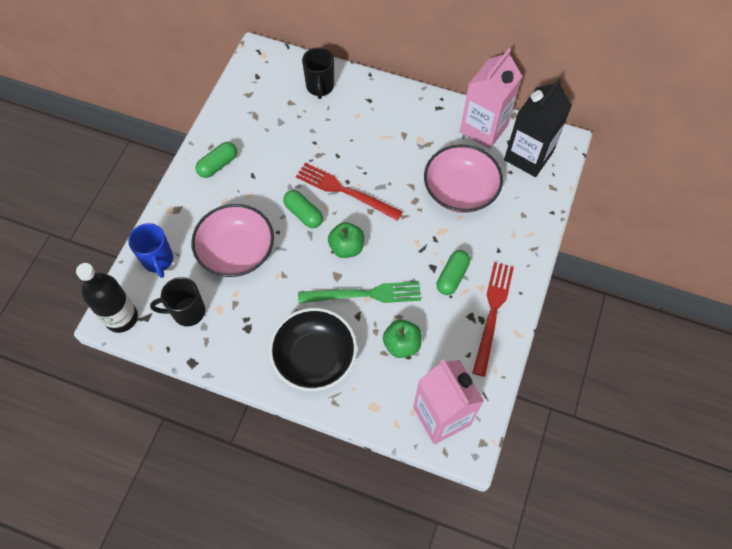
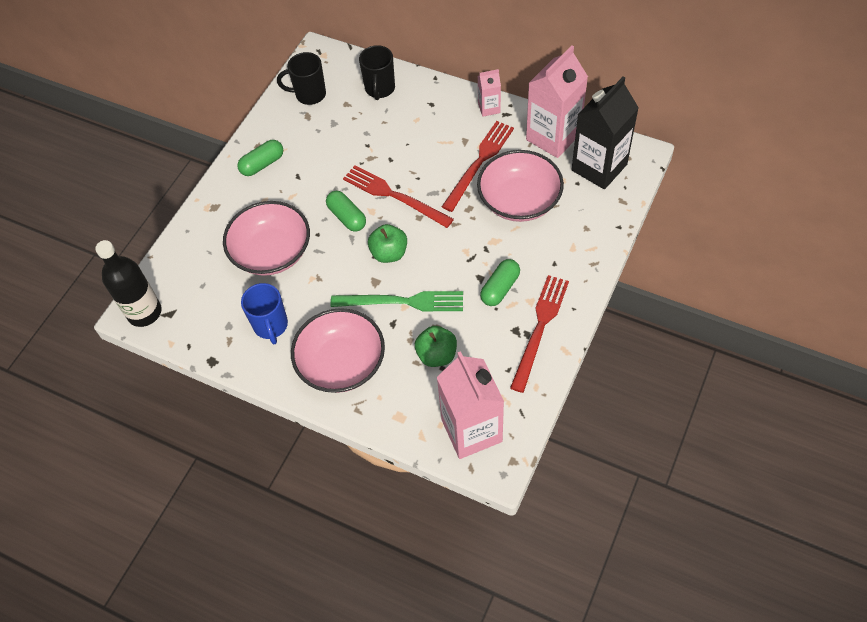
camera: 10 degrees right, 5 degrees down
(158, 260) = (189, 257): blue mug -> blue mug (271, 326)
(187, 312) = (213, 310): black mug -> black mug (309, 94)
(314, 357) = (341, 363): black bowl -> pink bowl
(419, 156) = (479, 163): none -> red fork
(422, 102) = (489, 108): none -> pink carton

